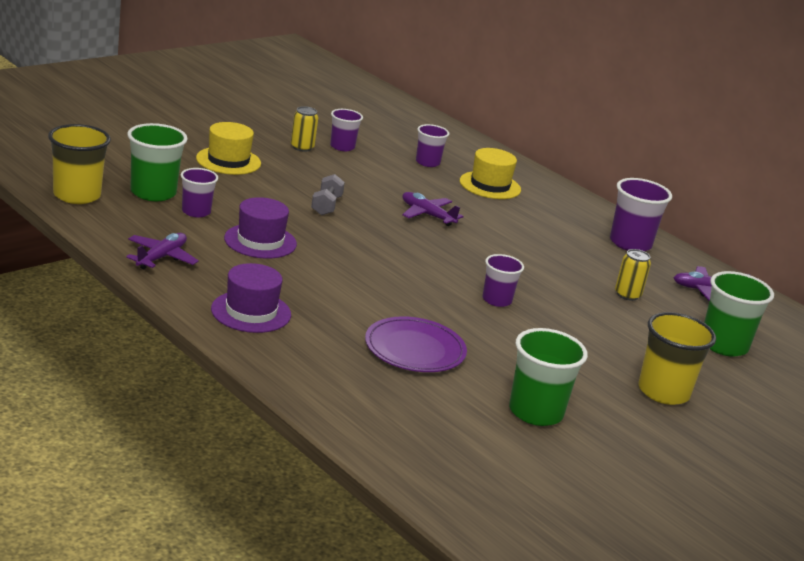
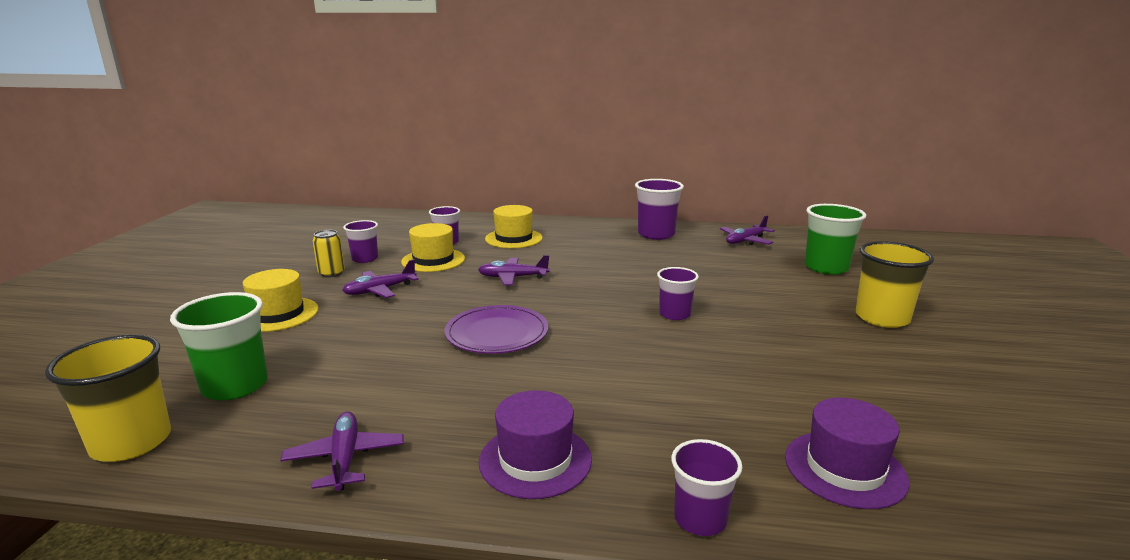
camera: 35 degrees left, 5 degrees down
(196, 212) = (312, 380): purple cup -> purple cup (700, 519)
(260, 241) = (422, 374): purple hat -> purple hat (845, 468)
(316, 177) = (380, 290): none -> purple plane
(326, 206) = (427, 309): grey dumbbell -> none
(391, 172) = (433, 260): none -> yellow hat
(415, 349) = (716, 395): purple plate -> purple plate (497, 333)
(535, 412) = (883, 390): green cup -> none
(627, 295) = (723, 265): yellow can -> none

